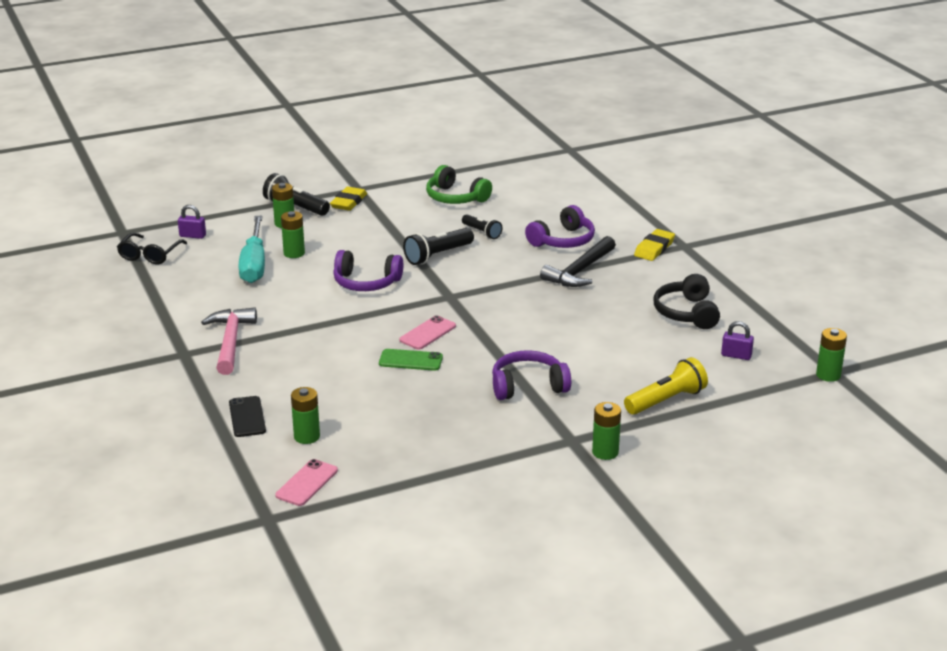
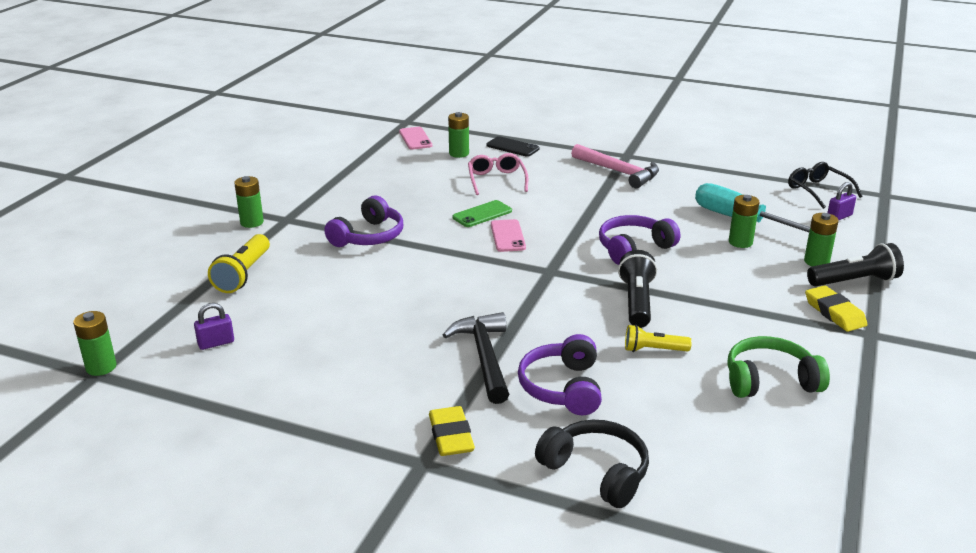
camera: 135 degrees right, 0 degrees up
(336, 387) = (496, 180): none -> pink glasses
(482, 232) = (653, 350): black flashlight -> yellow flashlight
(687, 313) = (313, 365): black headphones -> black headphones (596, 472)

